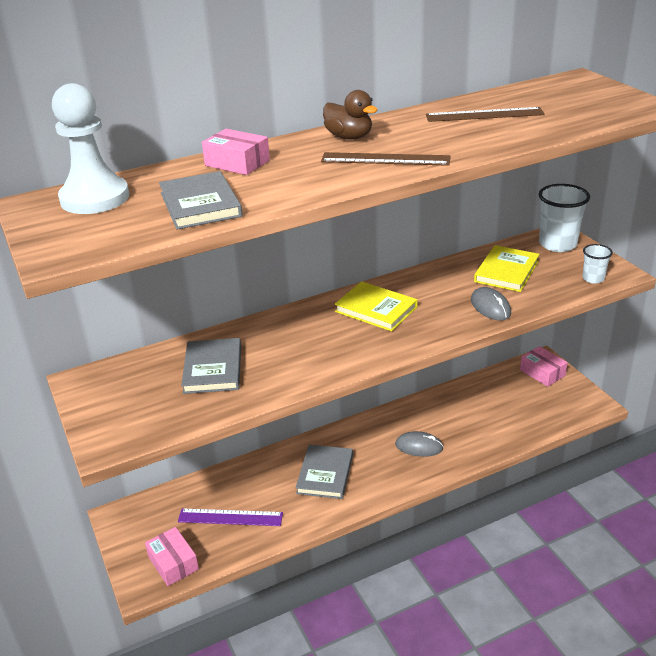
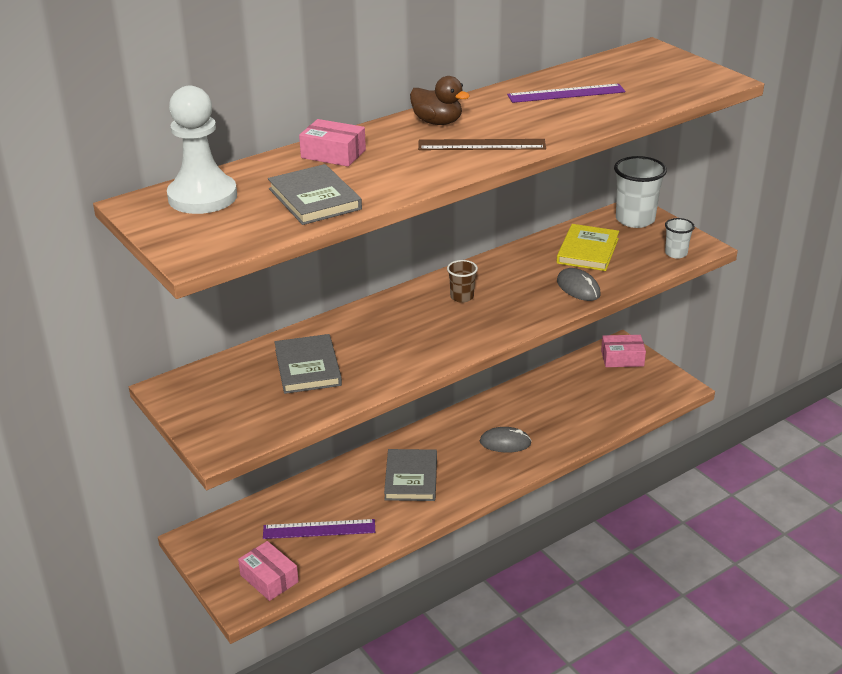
camera: 10 degrees left, 0 degrees up
(376, 309) = (462, 297): yellow book -> brown cup
(484, 115) = (566, 93): brown ruler -> purple ruler
(542, 373) = (622, 358): pink box -> pink box turned 45 degrees counterclockwise

